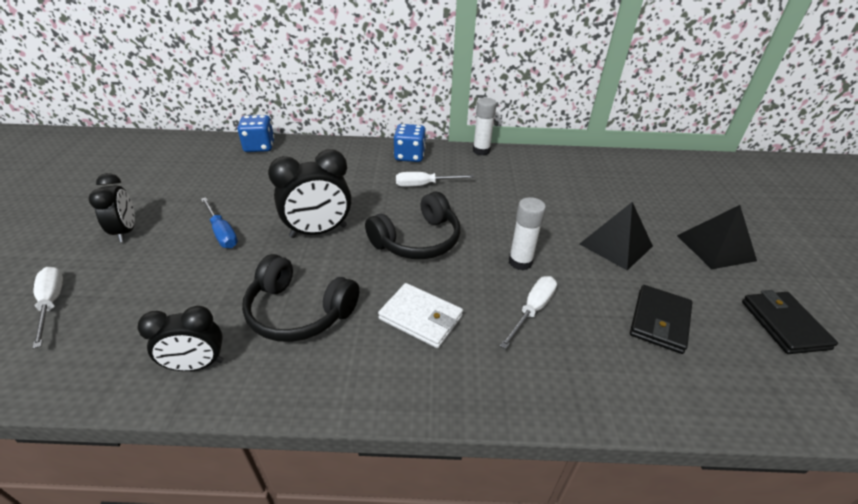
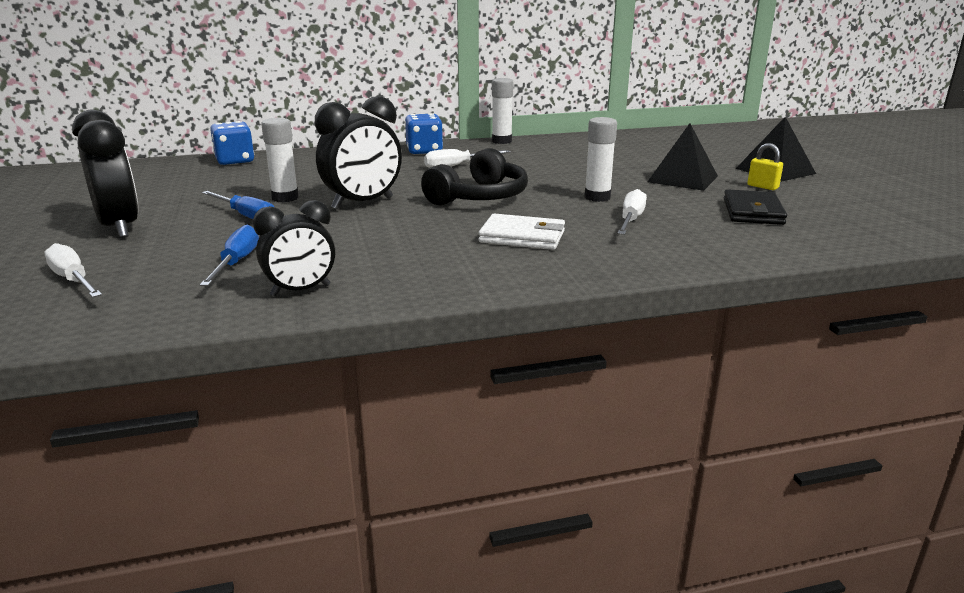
camera: 15 degrees left, 15 degrees down
(126, 231) = (119, 228): black clock -> black clock, size x1.51
(176, 305) = (237, 262): none -> blue screwdriver
(265, 210) = (285, 198): none -> white glue stick
(299, 312) = (387, 249): black headphones -> none
(690, 275) = (762, 187): none -> yellow padlock
(784, 324) = (860, 201): black wallet -> none

